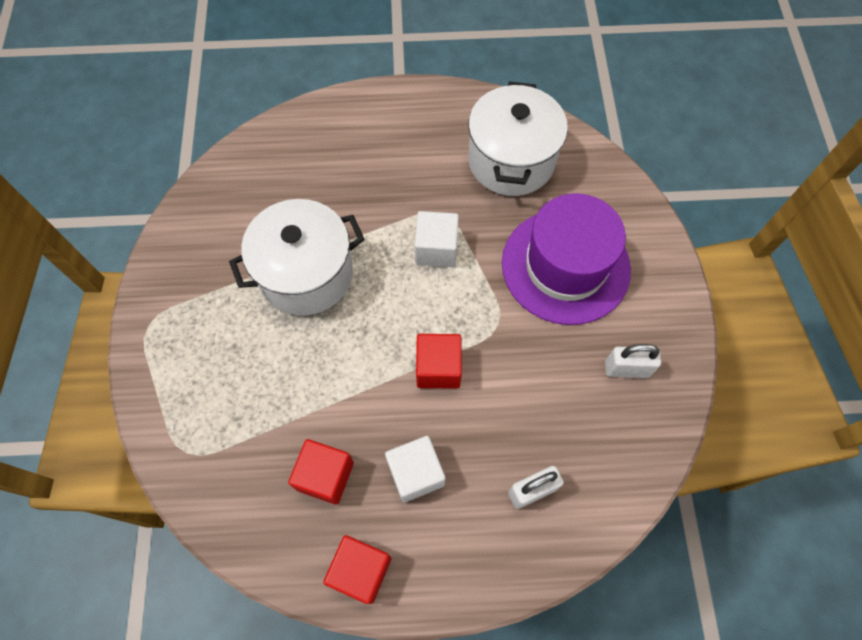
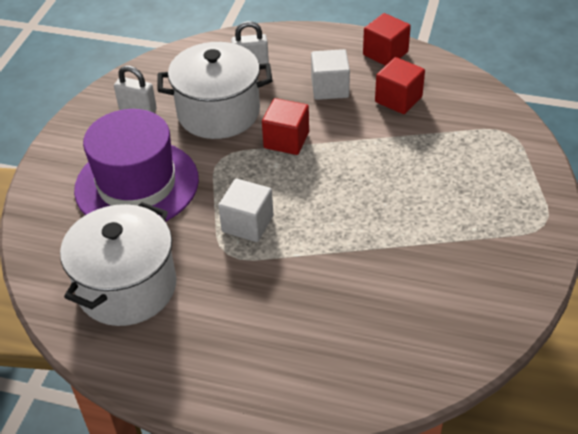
camera: 160 degrees left, 20 degrees down
(306, 274) = (382, 231): white pot -> white pot (218, 112)

